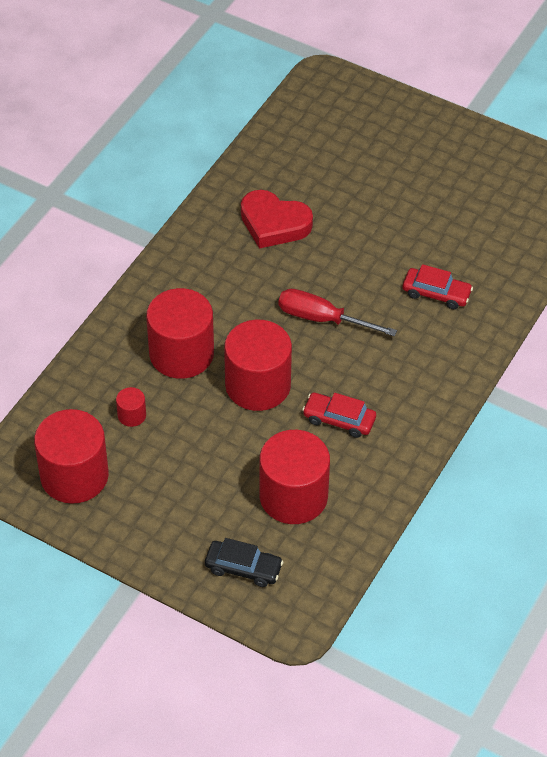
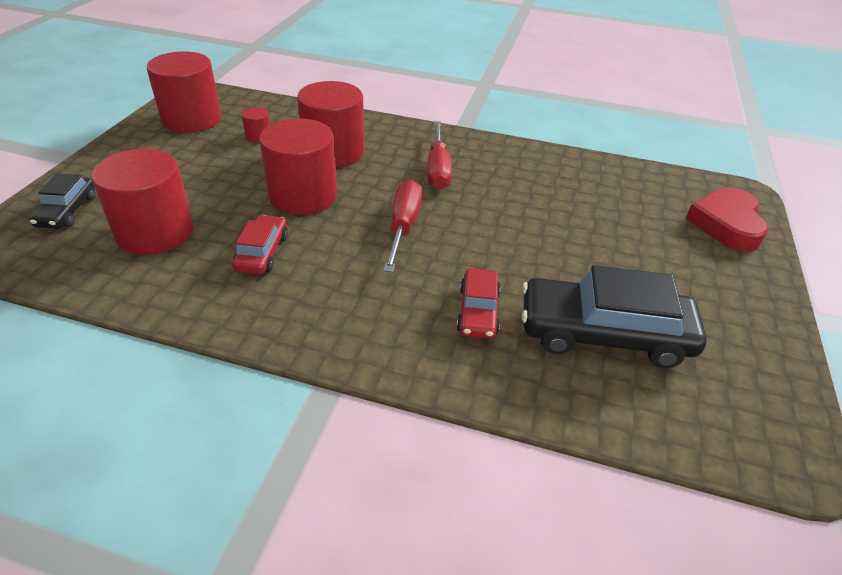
camera: 75 degrees right, 10 degrees down
(235, 276) = (438, 169): none -> red screwdriver
(274, 224) = (518, 184): red heart -> red heart (726, 224)
(471, 230) = (604, 334): none -> black car

